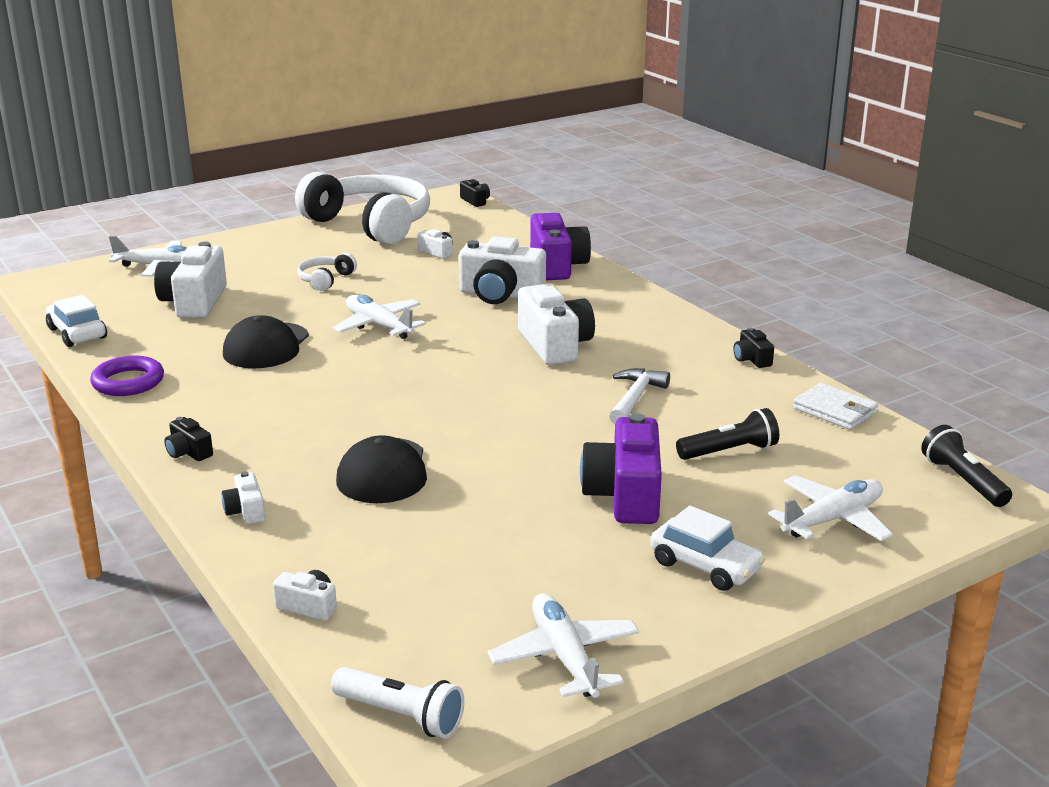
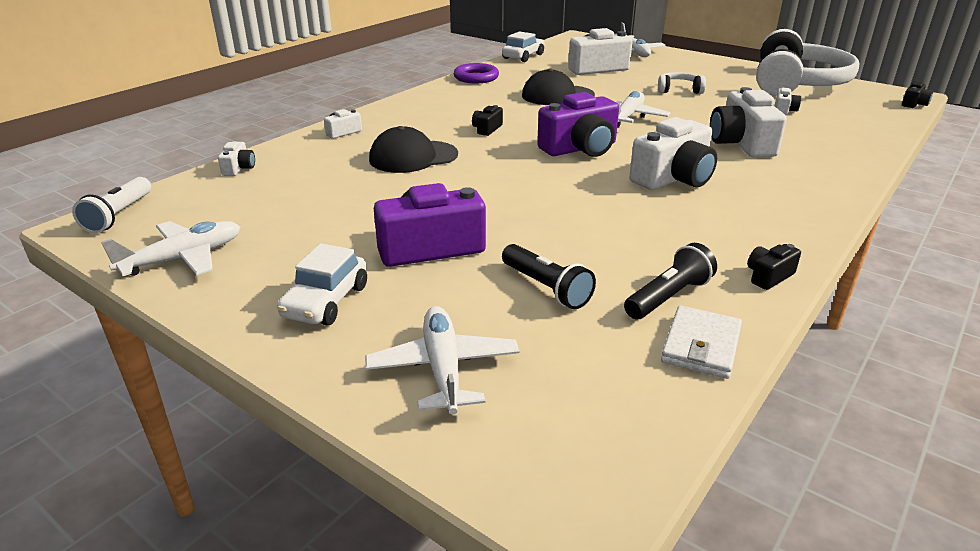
camera: 70 degrees right, 5 degrees up
(188, 452) = (403, 106): black camera -> black camera (487, 129)
(557, 266) = (837, 154): purple camera -> purple camera (580, 148)
(635, 398) = (610, 227): white hammer -> none
(833, 519) = (443, 368): white plane -> white plane turned 135 degrees counterclockwise
(963, 480) = (601, 473): black flashlight -> black flashlight (669, 297)

